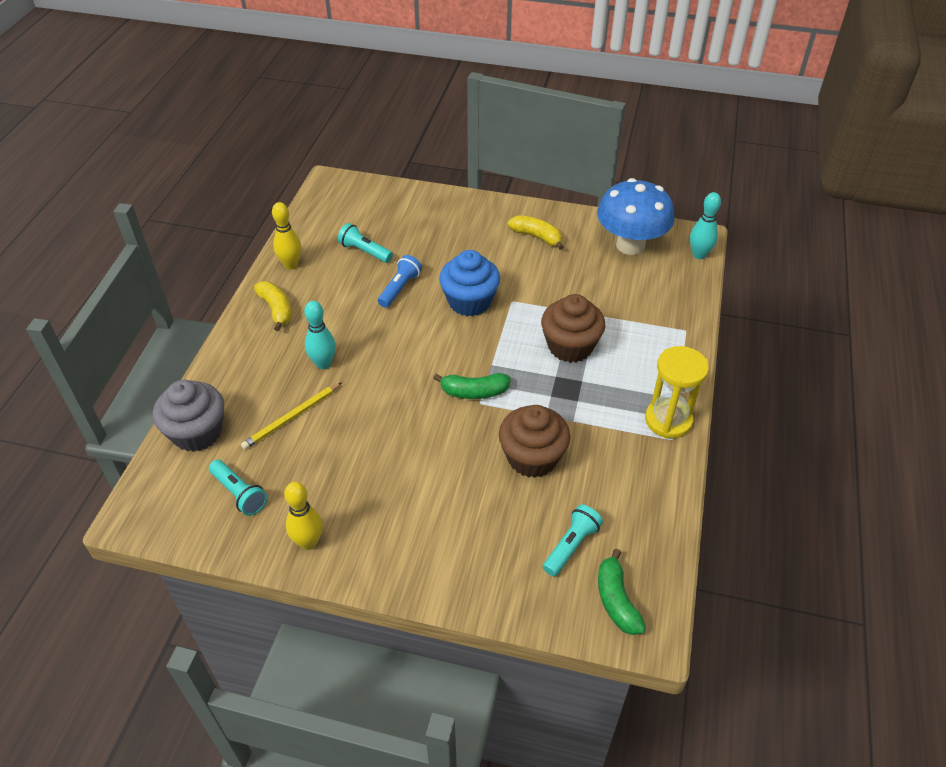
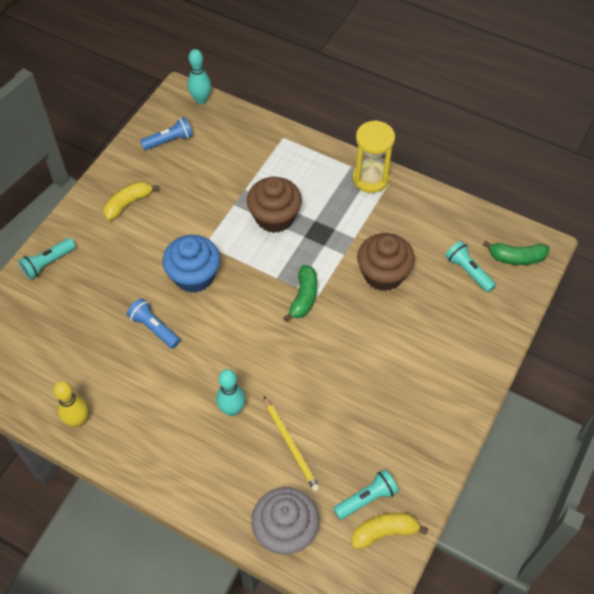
camera: 75 degrees left, 10 degrees up
(276, 309) = (142, 442): yellow banana -> yellow banana (384, 532)
(308, 542) = (429, 449): yellow bowling pin -> none
(365, 251) = (87, 349): turquoise flashlight -> turquoise flashlight (48, 263)
(630, 245) = (169, 140): blue mushroom -> blue flashlight

